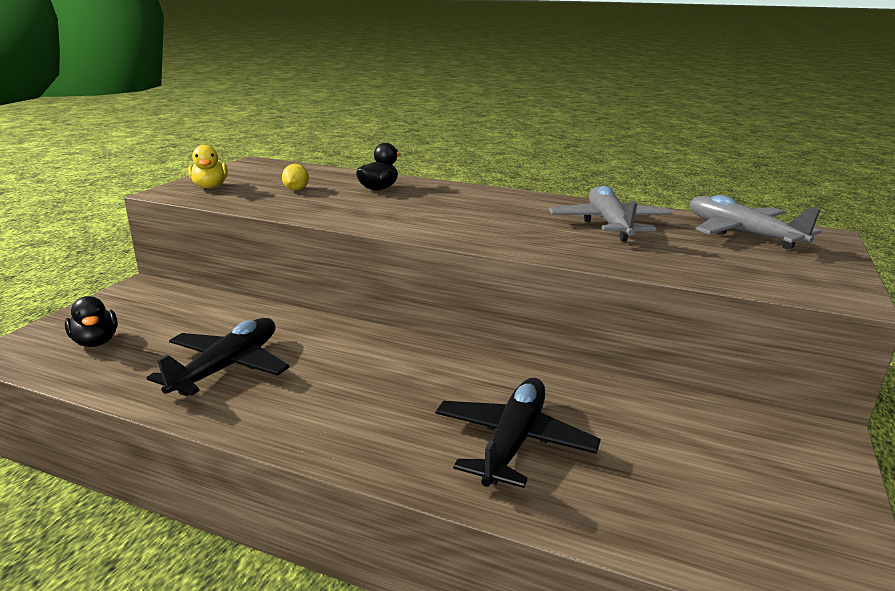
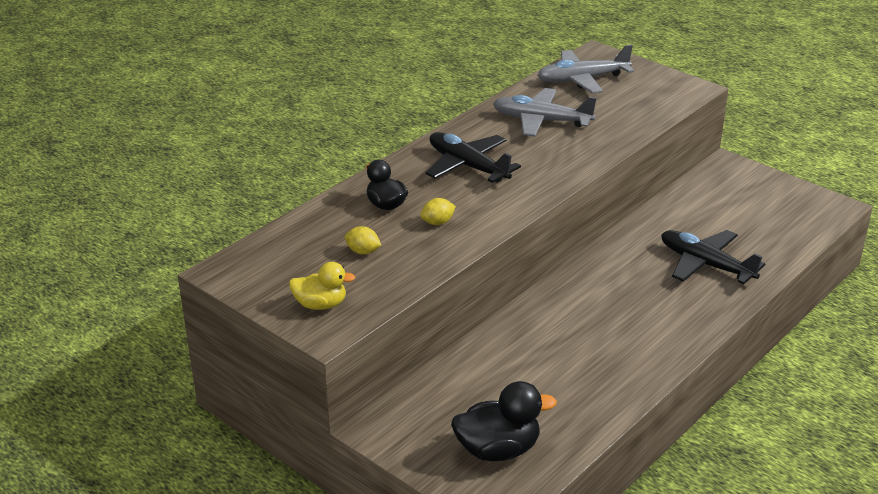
camera: 70 degrees left, 10 degrees up
(96, 342) = (498, 450): black duck -> black duck, size x1.53
(227, 367) = (573, 373): black plane -> black plane (468, 166)
(358, 206) = (437, 222): none -> yellow lemon

